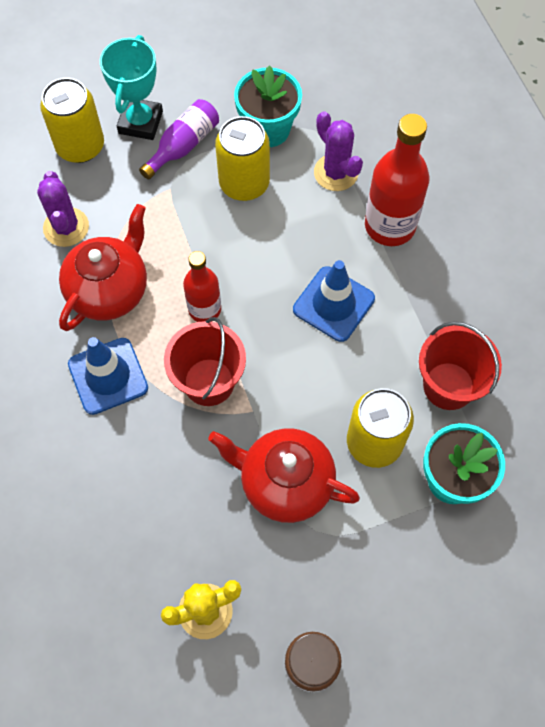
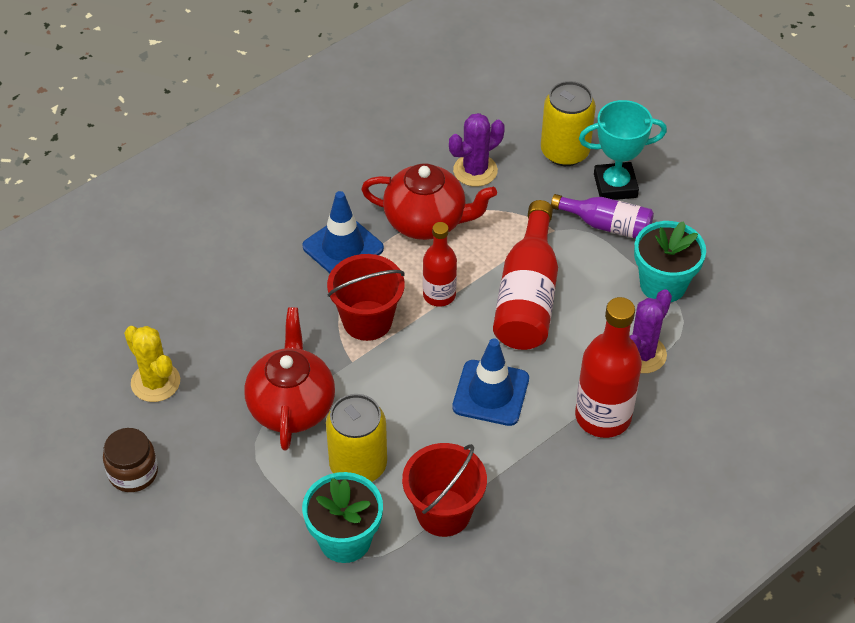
camera: 70 degrees right, 15 degrees down
(237, 237) = (527, 296): none -> red bottle
(244, 183) = (589, 284): yellow can -> none

